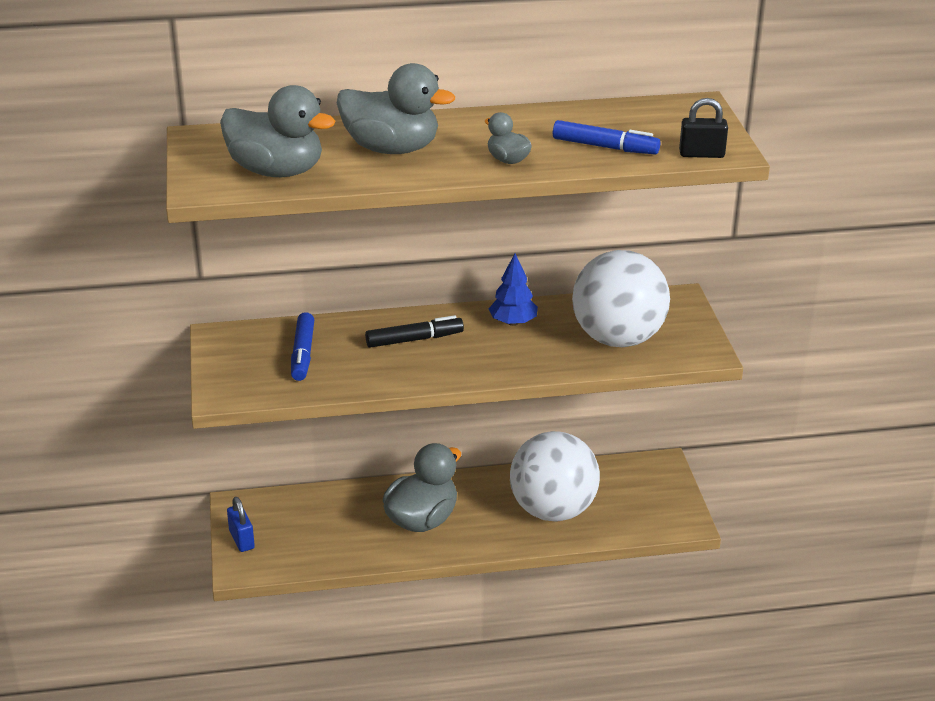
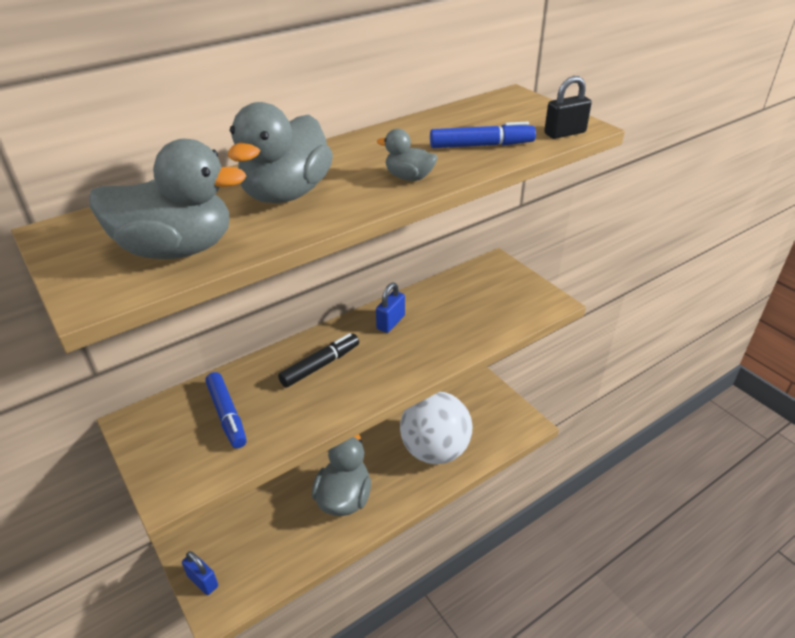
camera: 25 degrees left, 5 degrees up
(391, 149) = (286, 194): grey duck -> grey duck turned 120 degrees clockwise
(513, 322) = (391, 322): blue tree -> blue padlock
(618, 338) = (480, 311): white ball -> none

